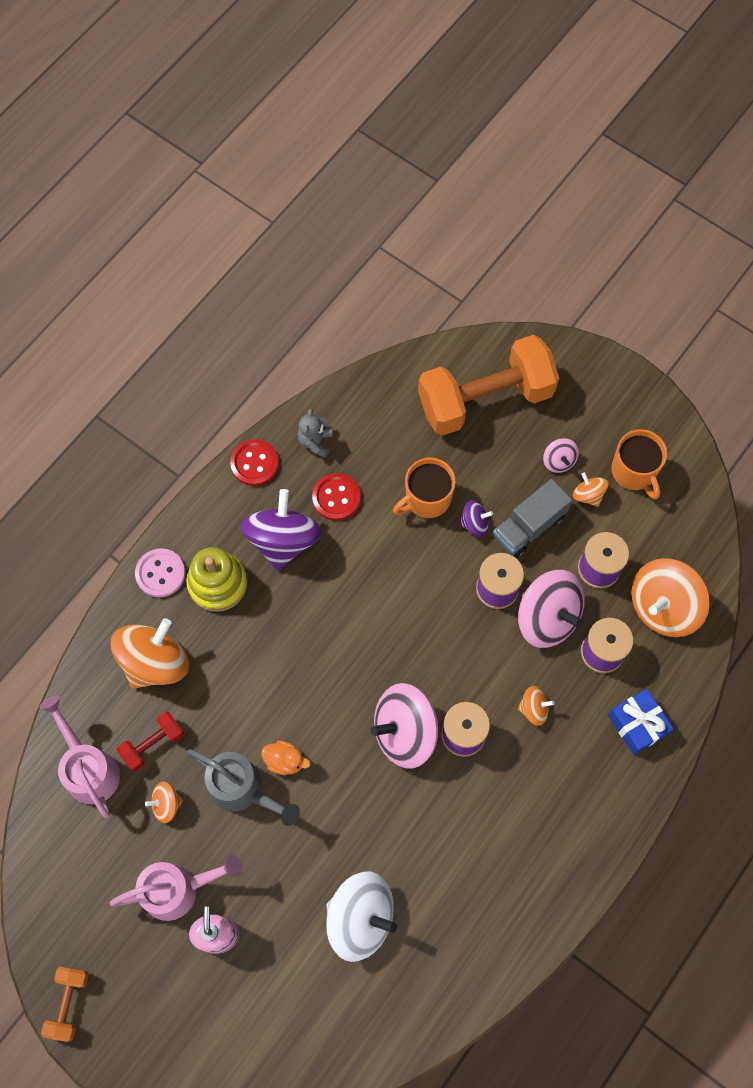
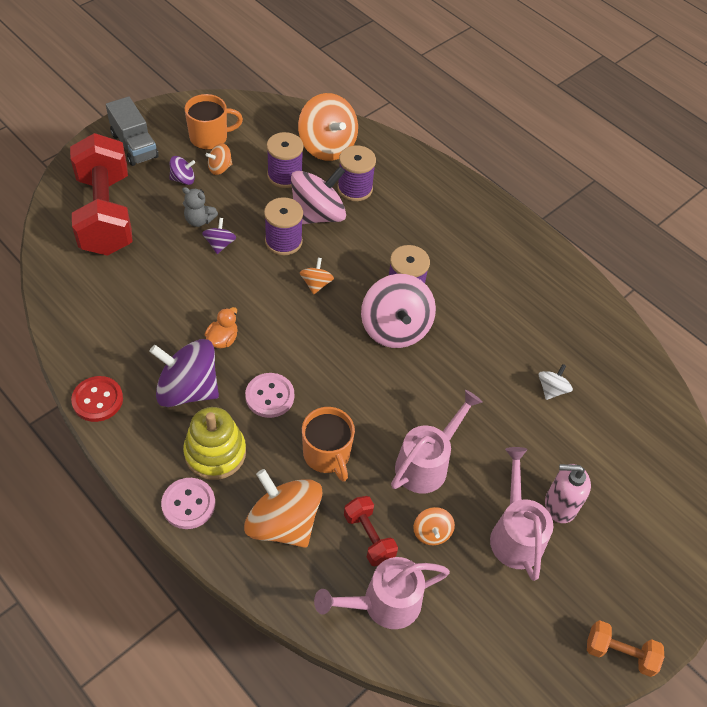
camera: 85 degrees left, 15 degrees down
(242, 789) = (427, 463): grey watering can -> pink watering can
(285, 760) = (405, 423): orange duck -> orange duck (222, 339)
(290, 619) = (270, 396): none -> pink button
(315, 442) = (95, 345): grey teddy bear -> grey teddy bear (199, 220)
(336, 498) = (159, 339): red button -> none
(360, 918) = (551, 389): white spinning top -> white spinning top, size x0.48
(426, 499) = (185, 272): orange mug -> orange mug (327, 454)
(485, 399) = (106, 214): orange dumbbell -> red dumbbell
(529, 527) = (235, 210): grey truck -> grey truck (134, 145)
(533, 709) = (392, 239): orange spinning top -> orange spinning top (316, 284)
(559, 461) = (183, 179): pink spinning top -> purple spinning top
(637, 724) = (417, 181): blue gift -> none

